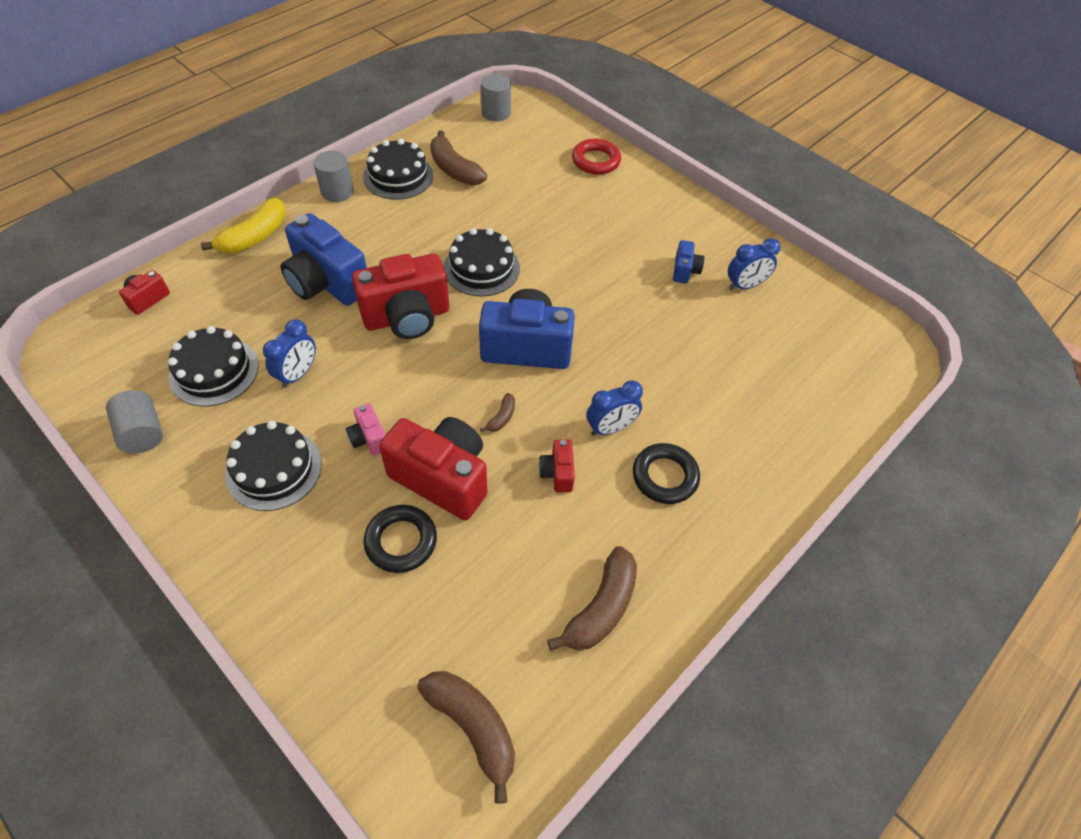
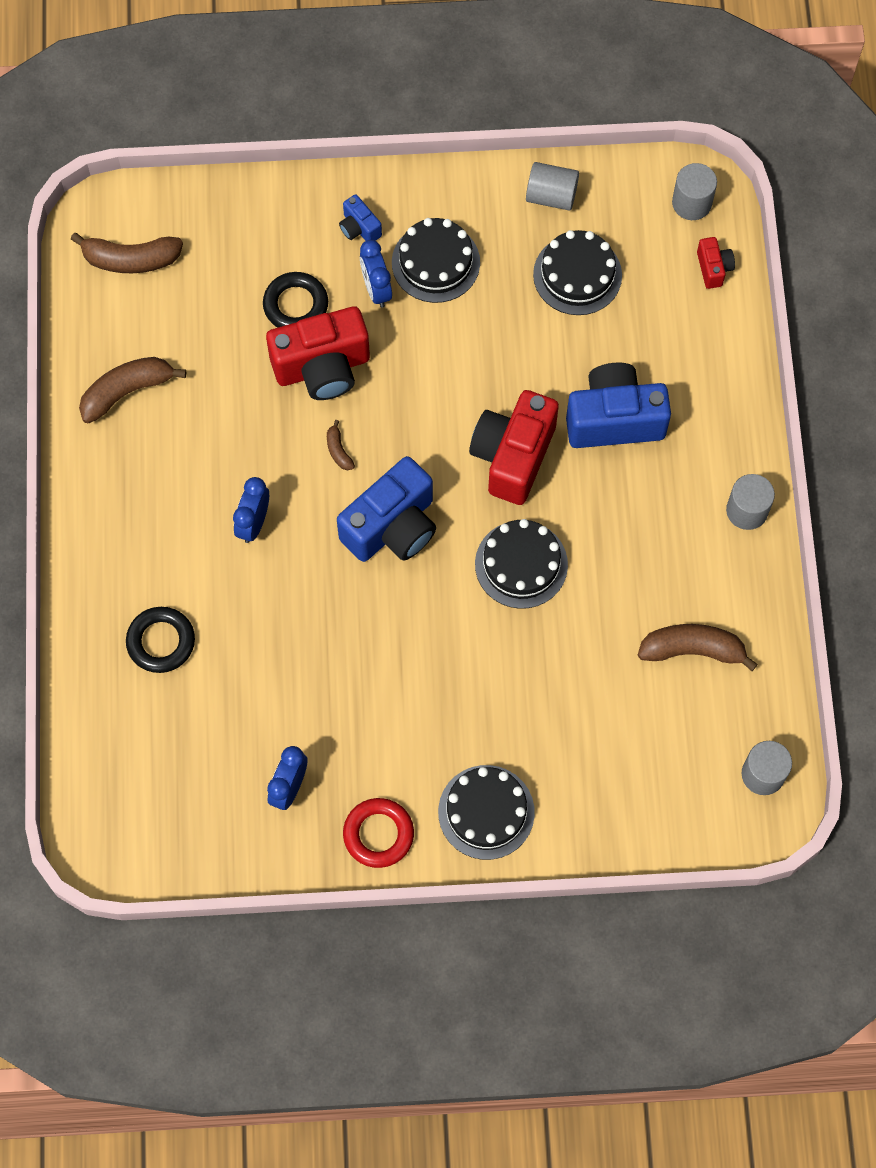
camera: 135 degrees right, 15 degrees up
(89, 342) = (691, 203): none -> grey cylinder
(255, 237) = (733, 397): yellow banana -> none
(298, 374) = (520, 332): blue clock -> blue clock (376, 289)
(369, 439) = (406, 342): pink camera -> none
(398, 176) = (726, 585): black cake -> black cake (486, 812)
(557, 473) = (252, 450): red camera -> none
(596, 161) = (587, 812): red ring -> red ring (378, 834)
(601, 608) = (127, 391): brown banana -> brown banana turned 75 degrees clockwise
(664, 476) = (176, 524): black ring -> black ring (161, 642)
(685, 271) = (356, 749): blue camera -> blue camera (359, 228)

